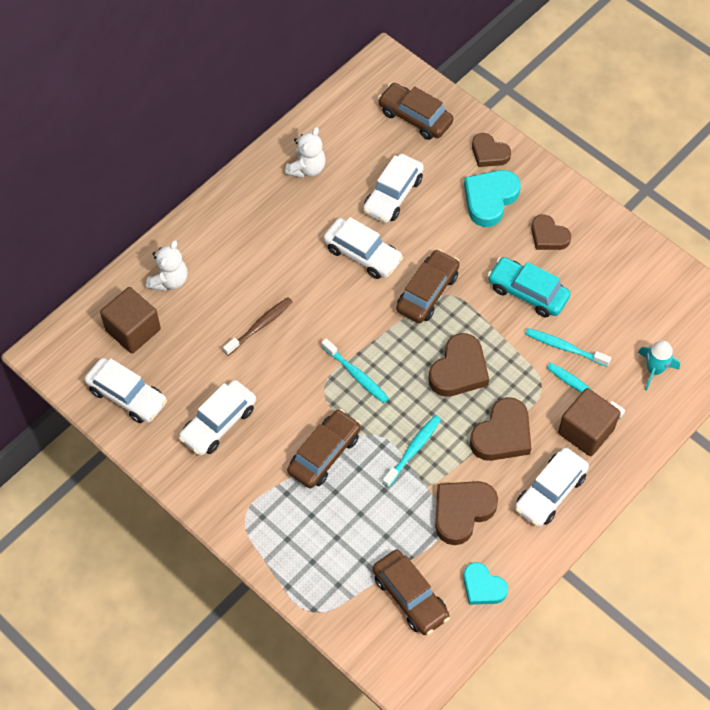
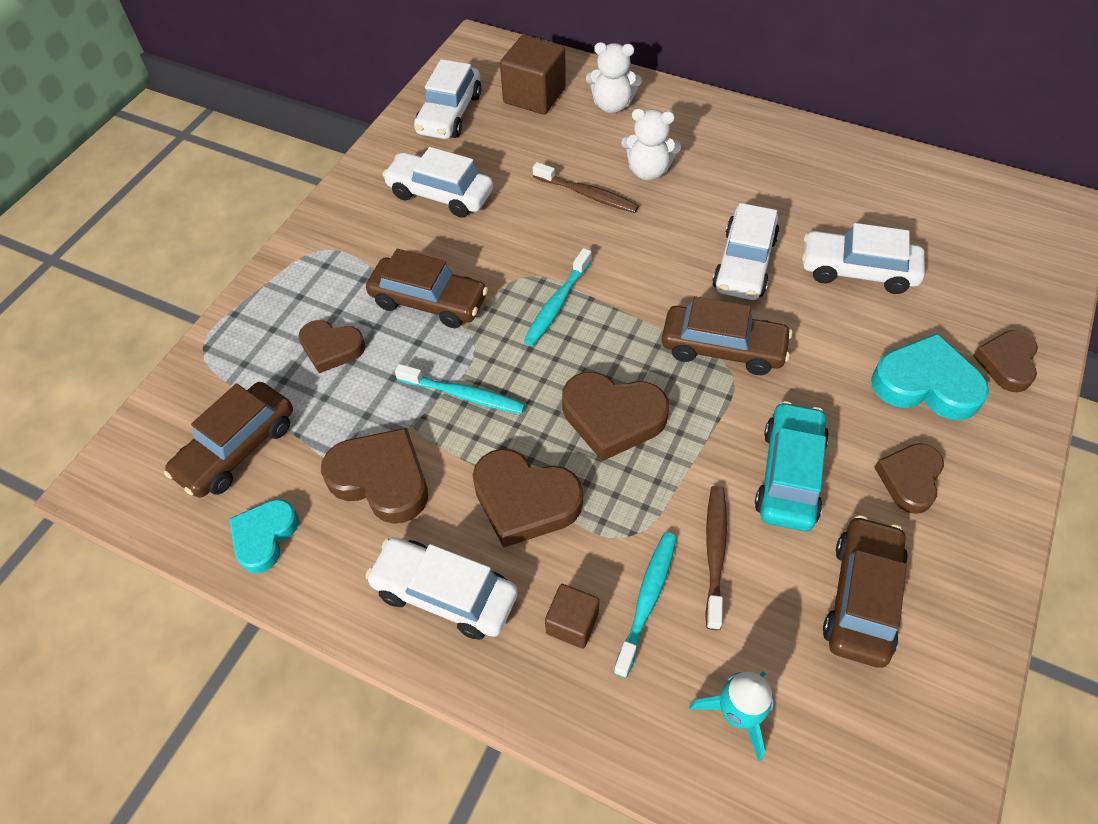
camera: 75 degrees right, 5 degrees down
(307, 168) = (840, 176): white teddy bear -> white teddy bear (648, 171)
(344, 525) = (331, 348): none -> brown heart
(415, 117) = (1002, 262): brown car -> brown car (862, 598)
(565, 347) = (715, 553): turquoise toothbrush -> brown toothbrush
(586, 431) = (572, 623): brown cube -> brown cube, size x0.57

